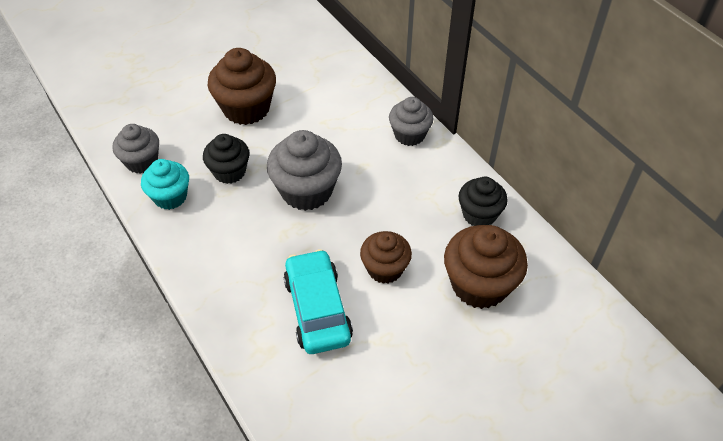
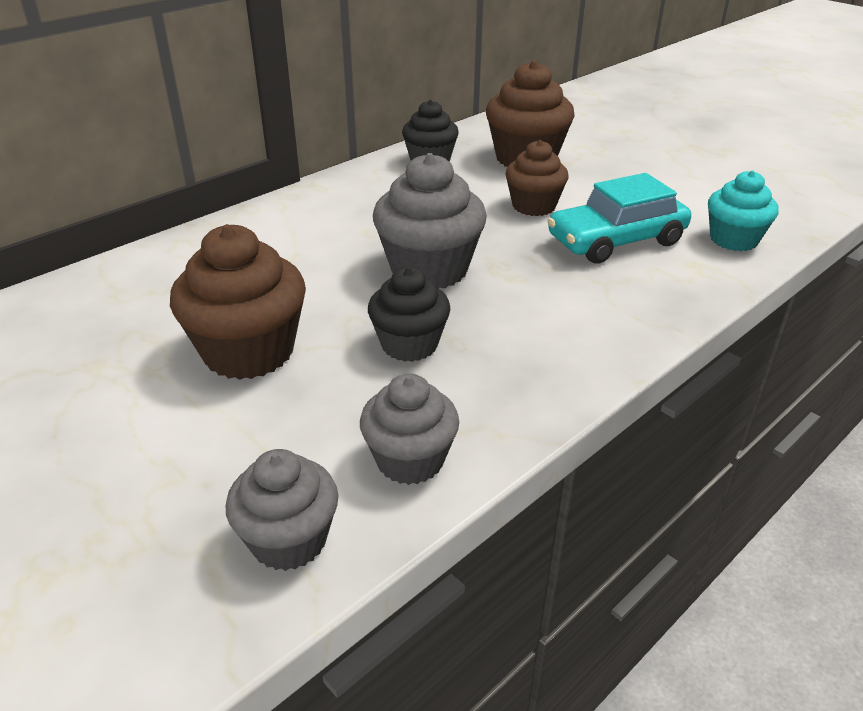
camera: 100 degrees left, 15 degrees down
(170, 197) = (486, 400): turquoise cupcake -> turquoise cupcake (733, 239)
(409, 135) = (304, 205): grey cupcake -> grey cupcake (289, 540)

